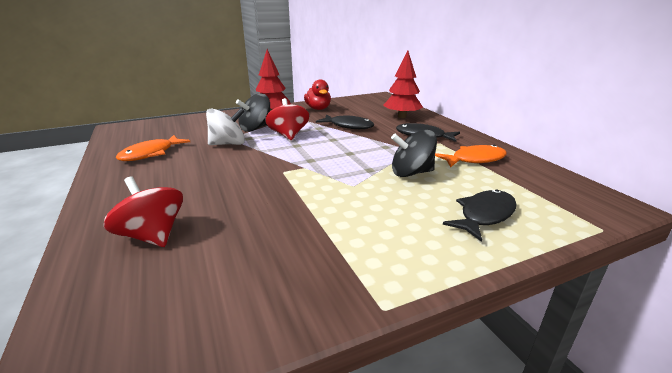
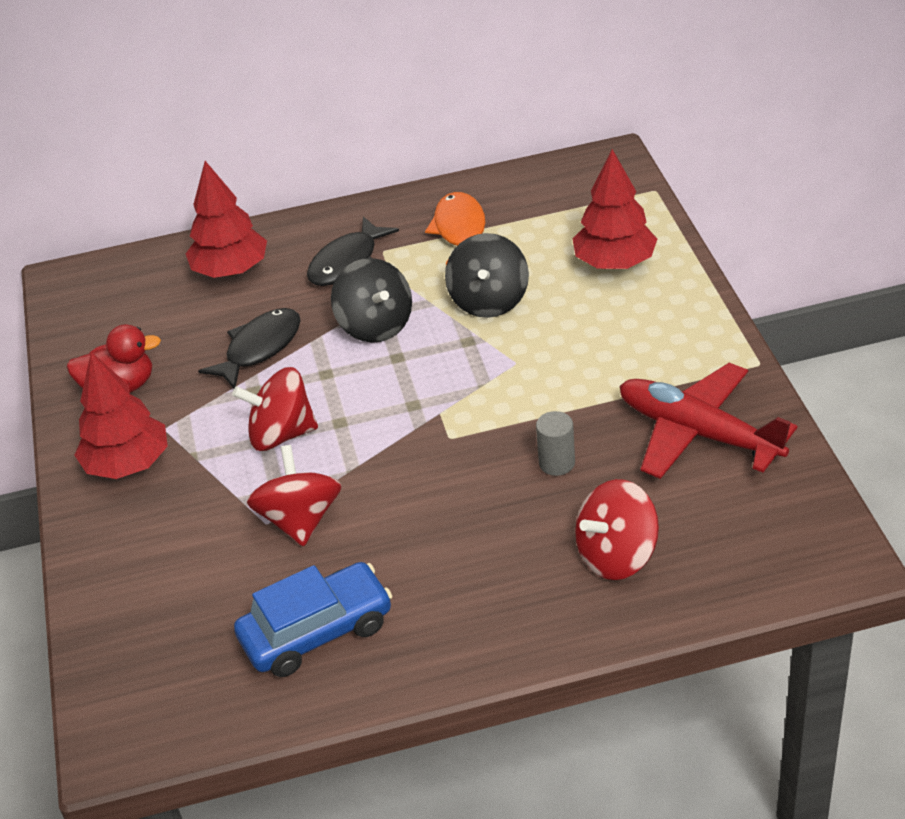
camera: 75 degrees left, 15 degrees up
(151, 154) = (317, 632): orange fish -> blue car
(228, 144) = (300, 520): white spinning top -> red spinning top
(254, 206) = (556, 463): none -> grey cylinder
(255, 128) = (218, 486): black spinning top -> black spinning top (375, 325)
(279, 270) = (698, 433): none -> red plane
(484, 215) = (614, 263): black fish -> red tree

